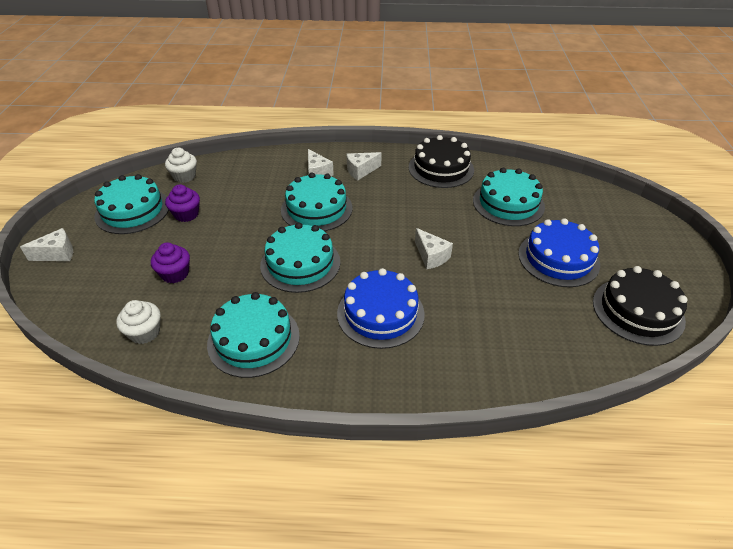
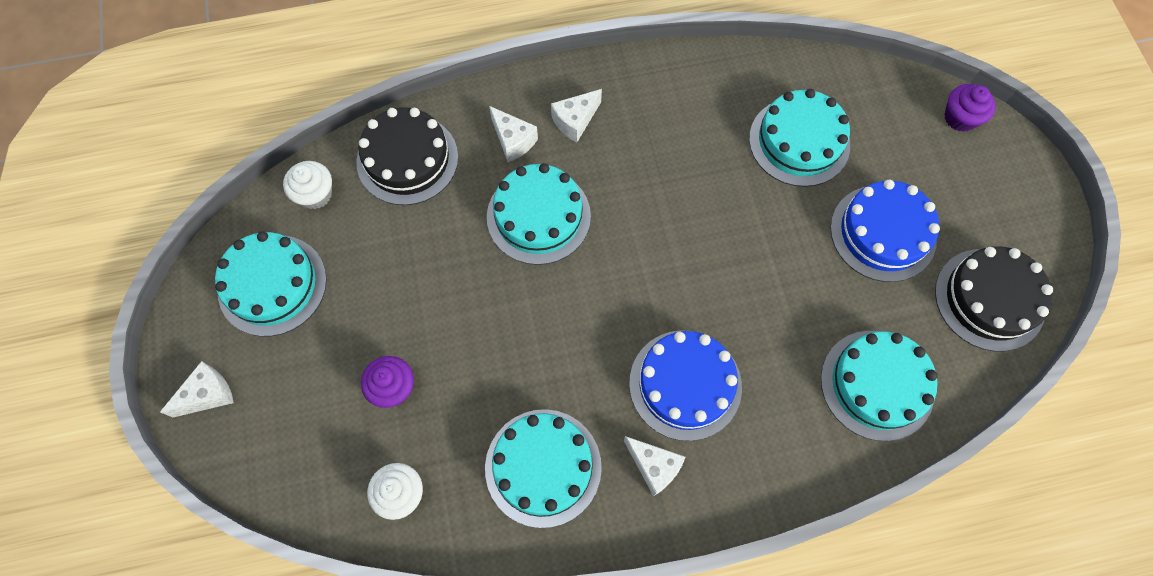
camera: 15 degrees left, 25 degrees up
(186, 214) = (356, 273): purple cupcake -> purple cupcake (960, 118)
(300, 263) = (554, 326): turquoise cake -> turquoise cake (877, 384)
(431, 256) = (721, 269): white cheese -> white cheese (654, 466)
(441, 168) = (689, 88): black cake -> black cake (407, 159)

